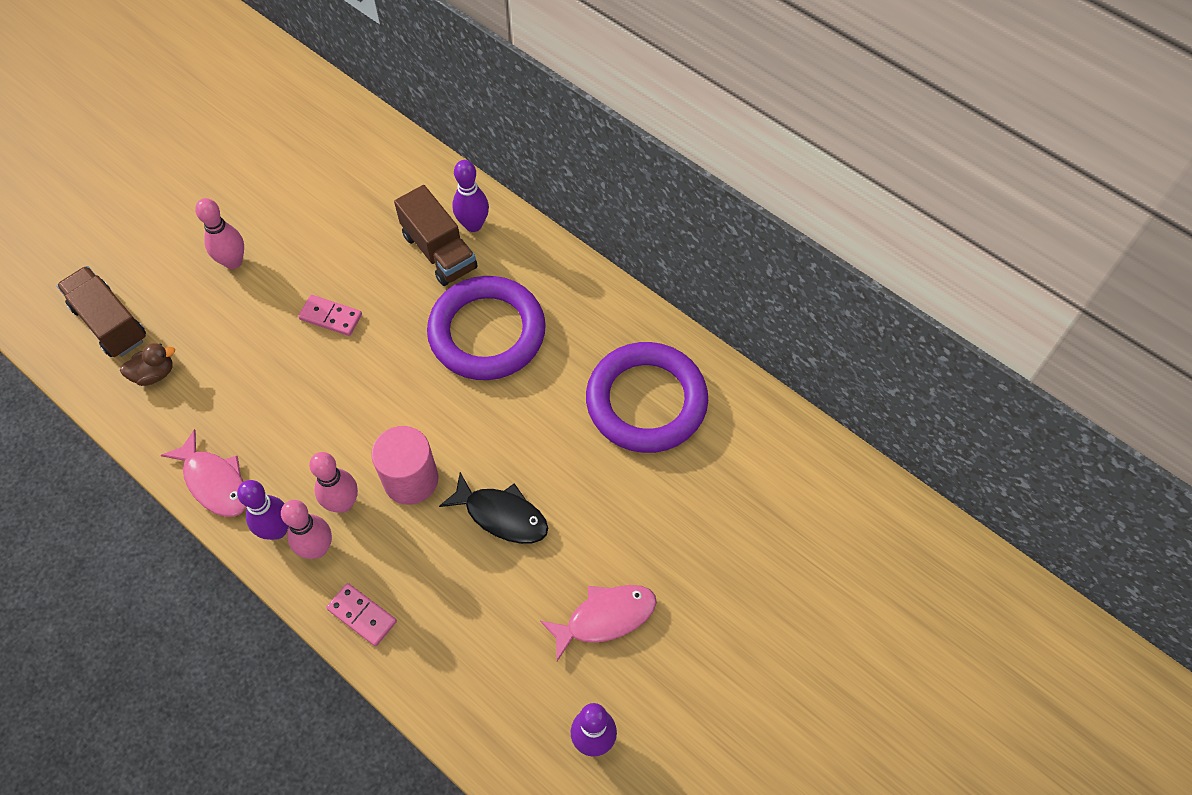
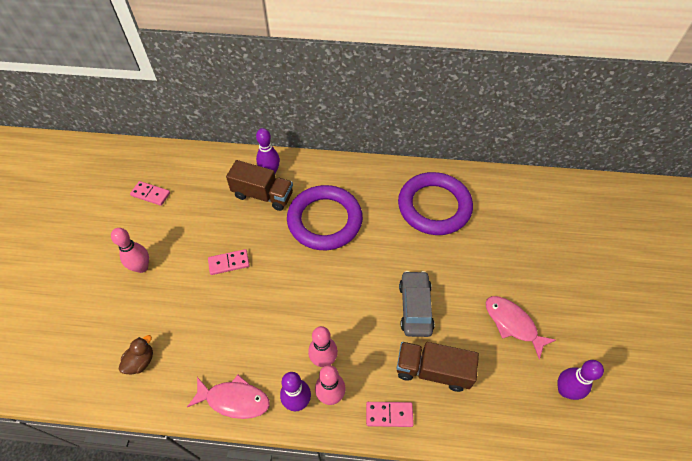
camera: 35 degrees left, 5 degrees down
(110, 323) = (85, 350): brown truck -> brown truck (433, 370)
(309, 172) = (150, 194): none -> pink domino
(411, 479) = (350, 321): pink cylinder -> none
(502, 515) = (415, 307): black fish -> grey car
(605, 617) = (512, 324): pink fish -> pink fish turned 75 degrees counterclockwise

